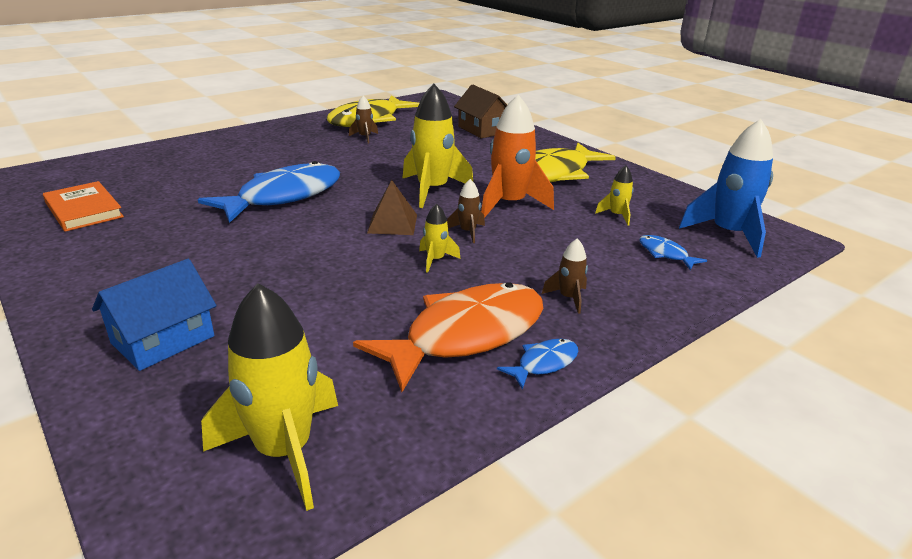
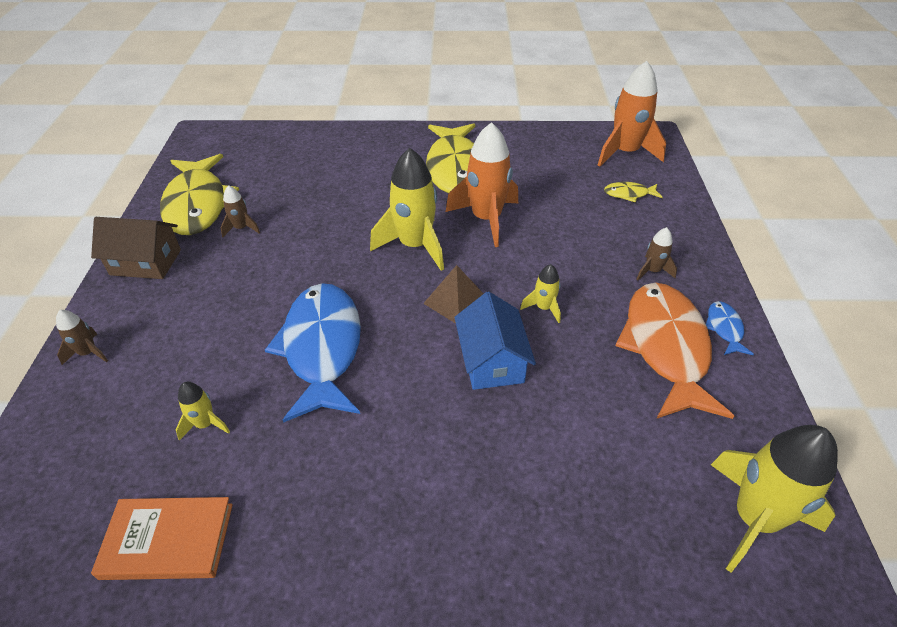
camera: 50 degrees left, 15 degrees up
(163, 339) = (545, 549): blue house -> blue house (492, 361)
(468, 232) = (512, 266): brown rocket -> brown rocket (88, 353)
(482, 130) = (320, 152): brown house -> brown house (146, 262)
(617, 215) = (556, 180): yellow rocket -> yellow rocket (205, 424)
(665, 254) = (629, 194): blue fish -> yellow fish
(728, 234) = (625, 153): blue rocket -> orange rocket

